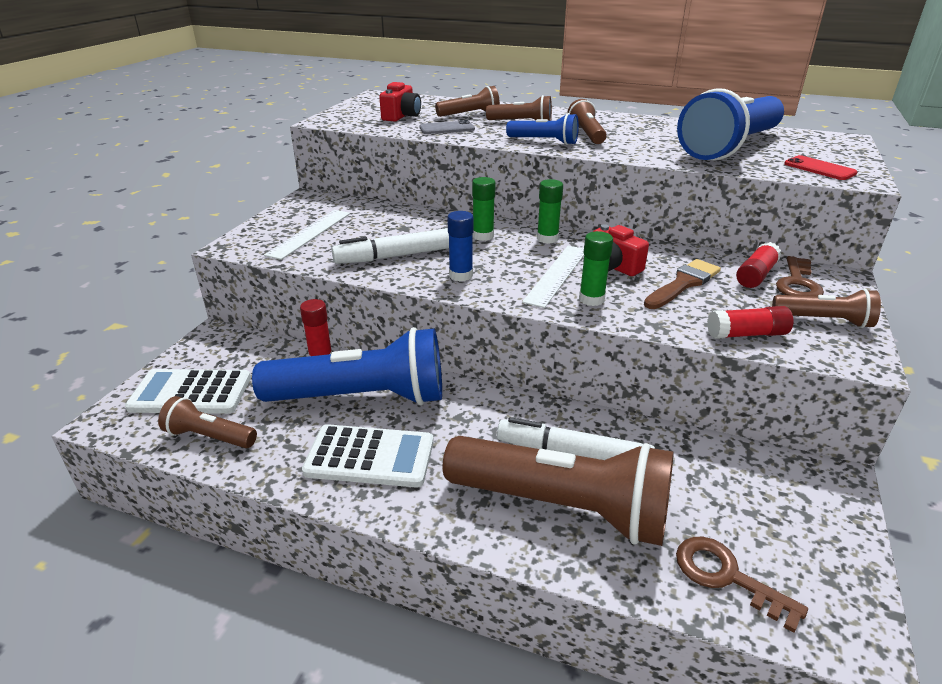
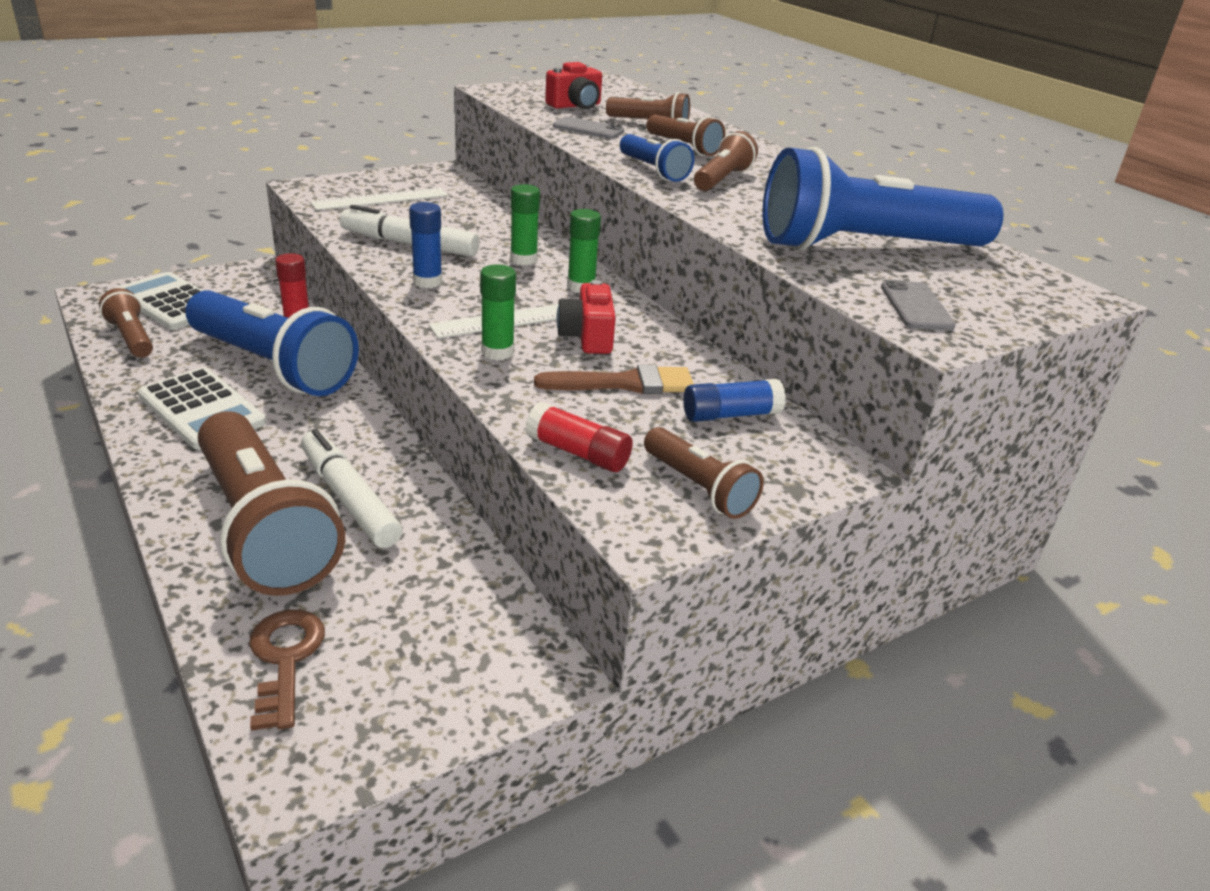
camera: 35 degrees right, 0 degrees up
(756, 275) = (730, 415): red glue stick -> blue glue stick
(798, 284) = (762, 445): brown key -> none
(819, 168) = (916, 306): red phone -> grey phone

